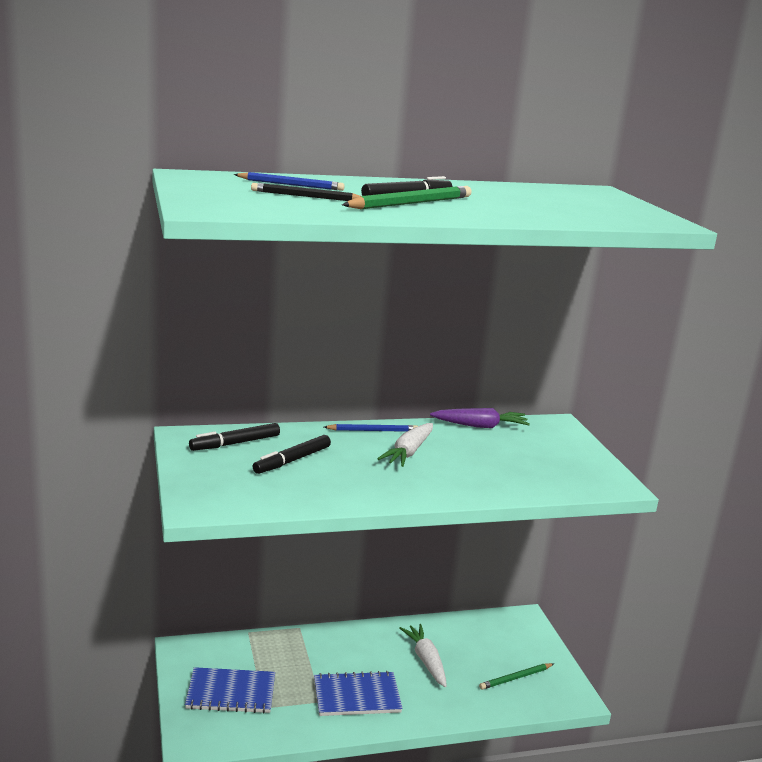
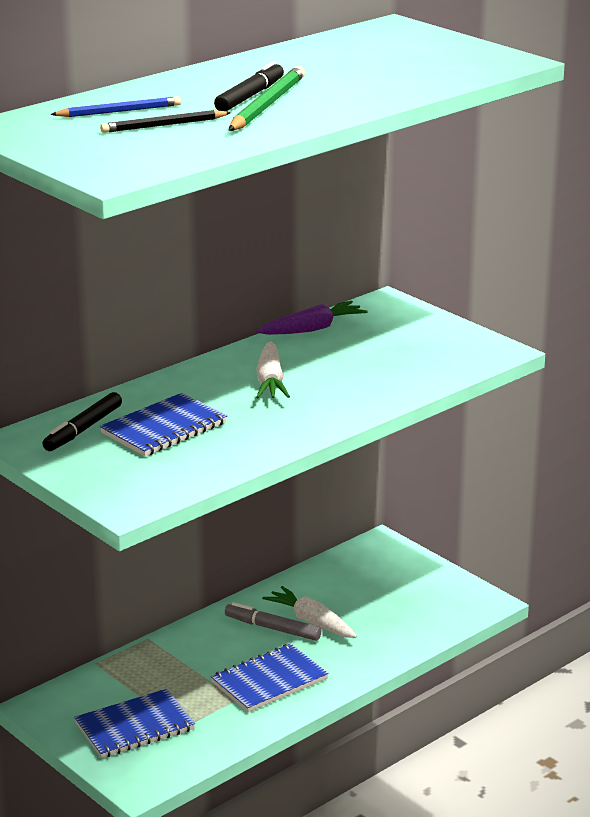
camera: 25 degrees left, 5 degrees up
(292, 460) = (164, 428): black marker -> blue notebook
(372, 430) = (209, 369): blue pencil -> none
(393, 654) = (272, 628): none -> grey marker
(516, 678) = (415, 605): green pencil -> none

